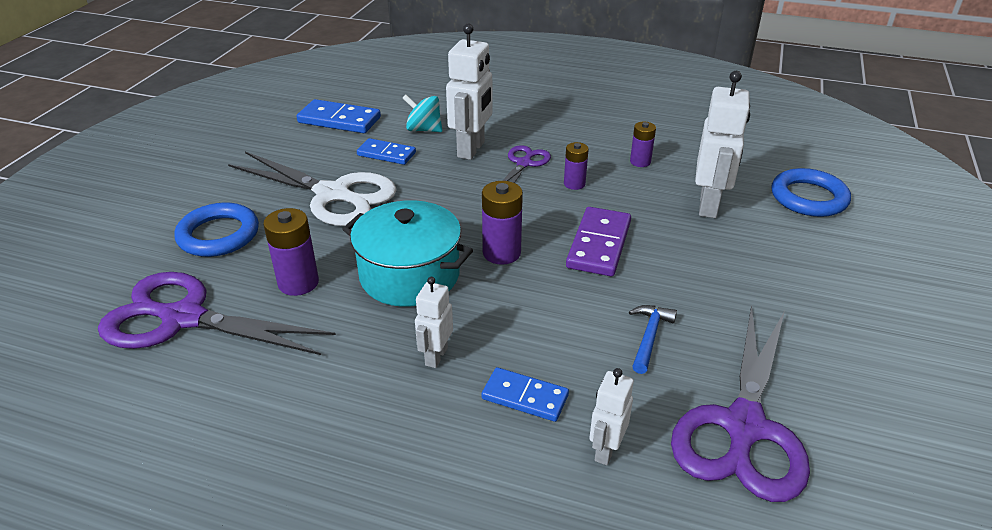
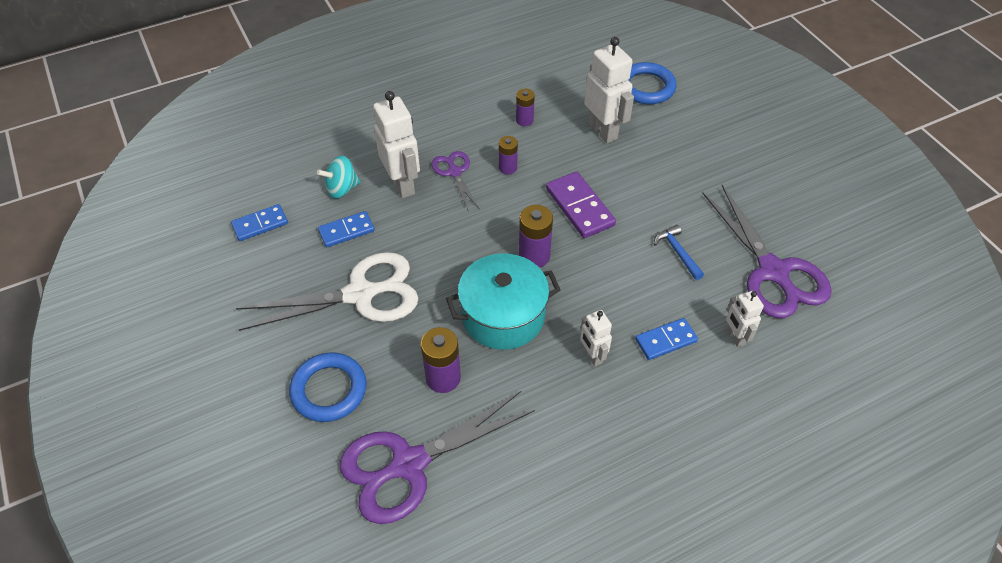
camera: 45 degrees left, 15 degrees up
(339, 120) = (260, 224): blue domino -> blue domino, size x0.66

